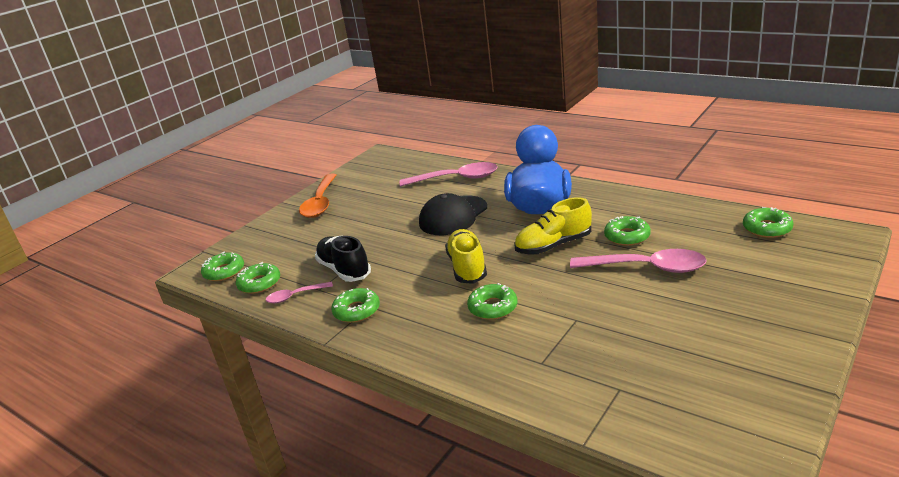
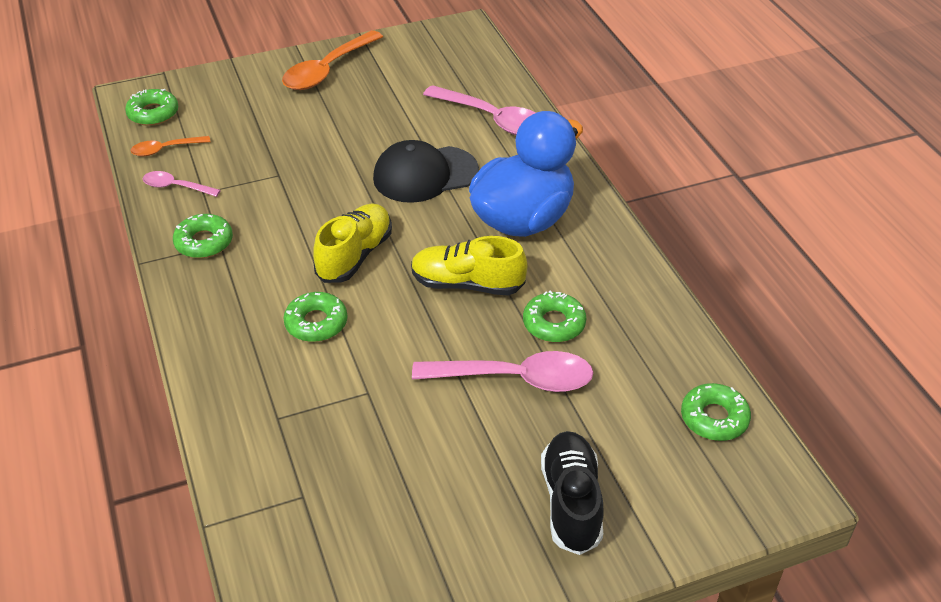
camera: 30 degrees right, 15 degrees up
(259, 283) = (165, 149): green donut -> orange spoon
(344, 270) = (249, 182): black shoe -> black shoe (571, 502)
(647, 268) = (515, 379): pink spoon -> pink spoon turned 45 degrees counterclockwise

